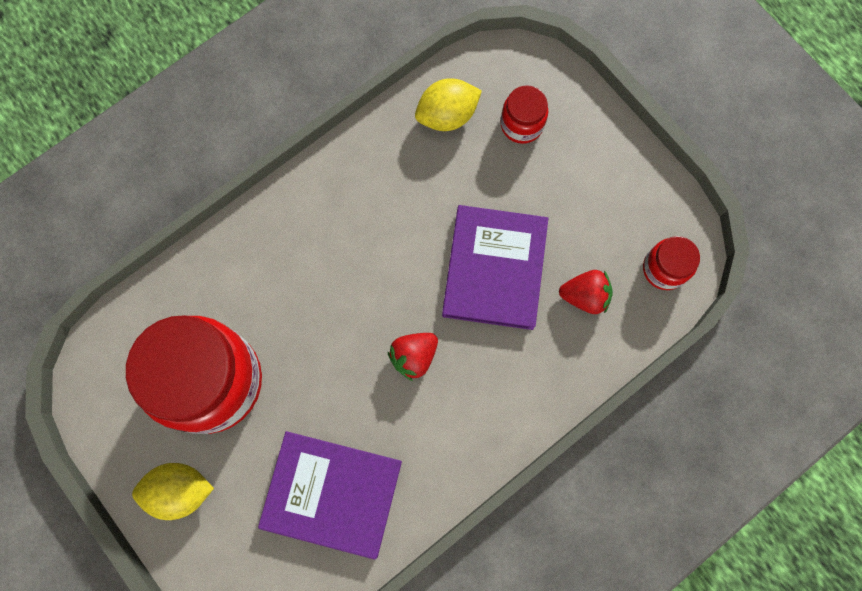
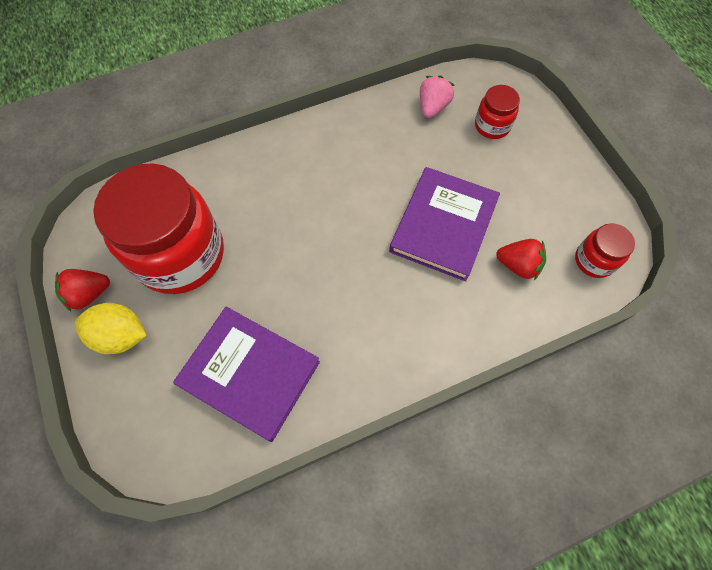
camera: 15 degrees right, 10 degrees down
(414, 356) = (356, 277): red strawberry -> red strawberry (89, 294)
(447, 115) = (432, 107): yellow lemon -> pink strawberry

